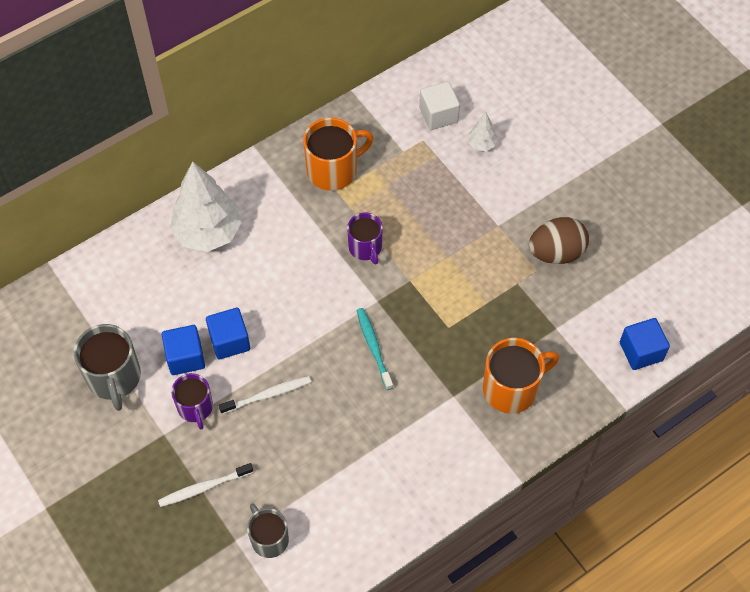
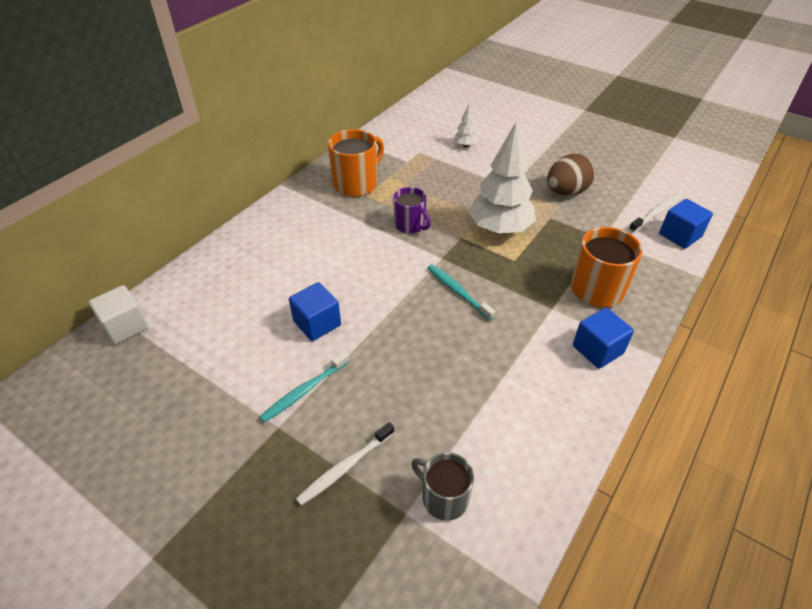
camera: 20 degrees left, 15 degrees down
(114, 378) = (203, 389): grey mug -> none
(185, 357) = (276, 349): blue cube -> blue cube (597, 349)
(195, 407) = (304, 391): purple mug -> turquoise toothbrush
(208, 232) = (262, 248): white tree -> white tree (499, 229)
(268, 395) = (376, 357): white toothbrush -> white toothbrush (655, 213)
(438, 115) = (422, 137): white cube -> white cube (125, 326)

